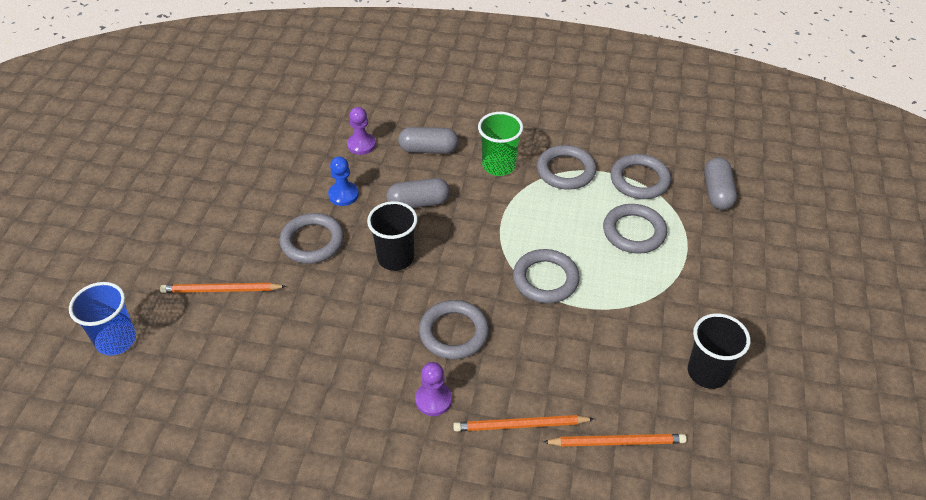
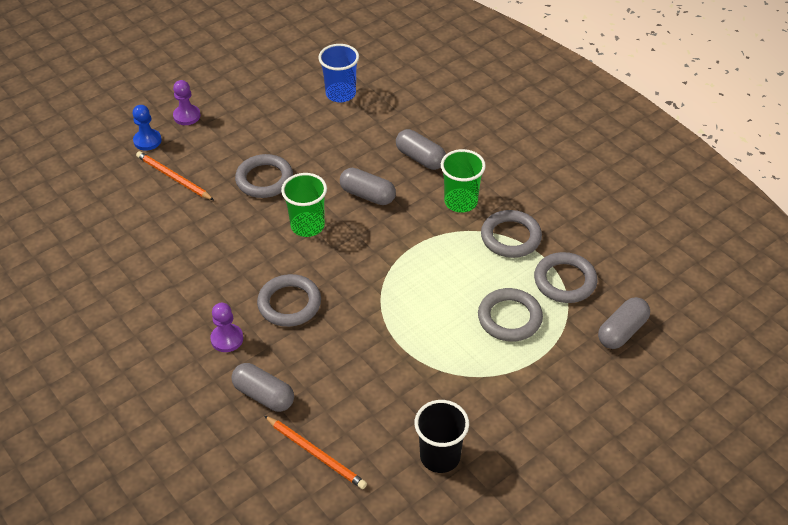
camera: 40 degrees right, 0 degrees up
(116, 340) = (83, 172): blue cup -> blue cup (340, 94)
(343, 195) = (321, 157): blue pawn -> blue pawn (147, 141)
(361, 145) = (374, 126): purple pawn -> purple pawn (187, 116)
(395, 258) = (307, 226): black cup -> green cup
(520, 425) = (264, 395): orange pencil -> grey capsule
(545, 279) = (397, 309): grey ring -> none

